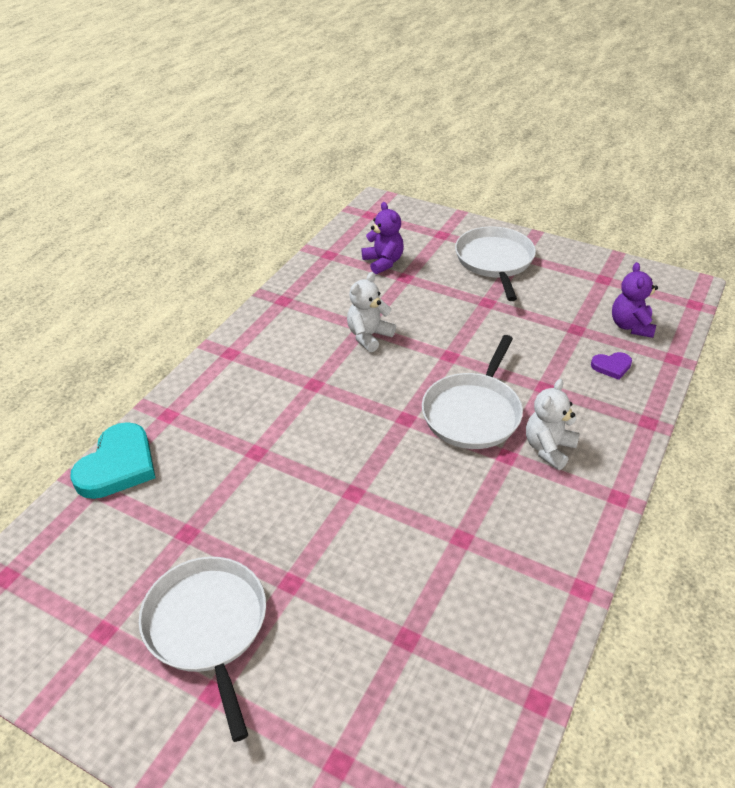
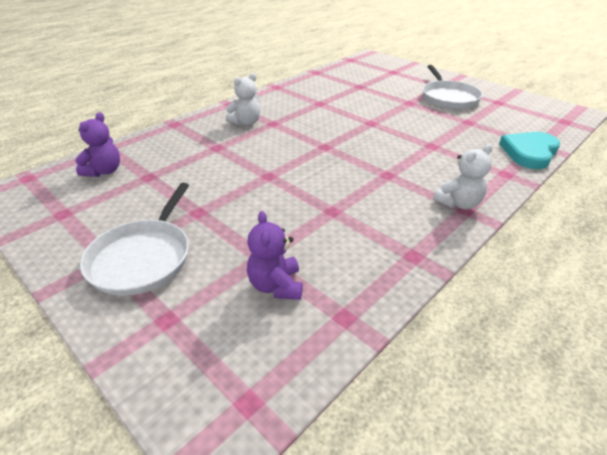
camera: 165 degrees left, 5 degrees down
(369, 336) = (330, 201): white teddy bear -> white teddy bear (458, 203)
(473, 412) = (277, 142): white pan -> none
(611, 366) = (157, 150): purple heart -> none

